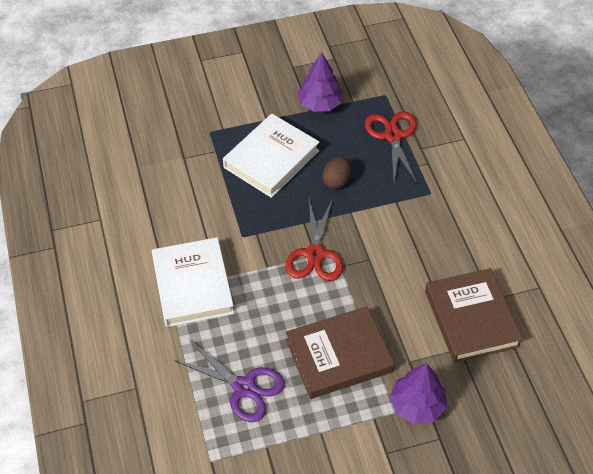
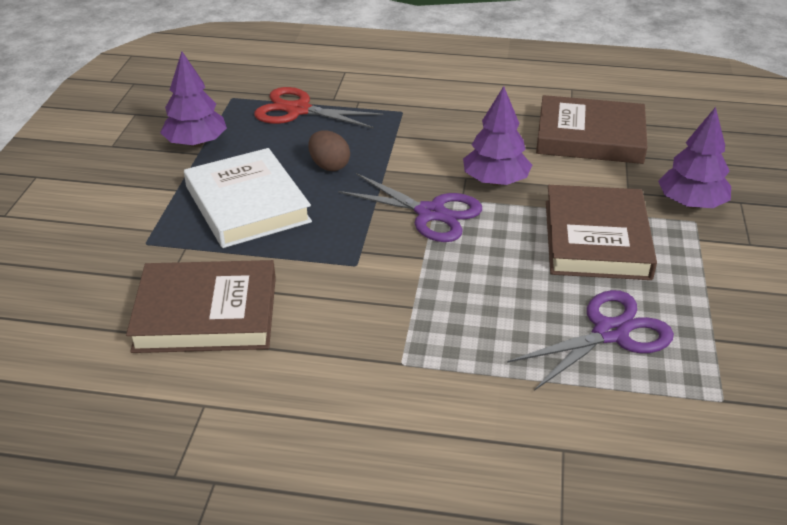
camera: 65 degrees left, 15 degrees down
(165, 187) = (206, 314): none -> brown book
(193, 285) = (408, 335): white book -> none
(315, 254) = (430, 213): red scissors -> purple scissors
(374, 278) = (495, 181): none -> purple tree

